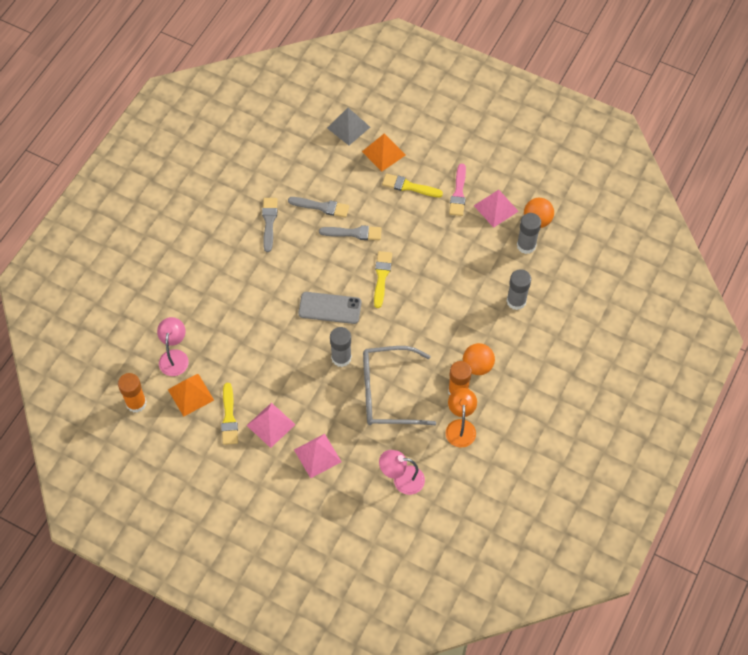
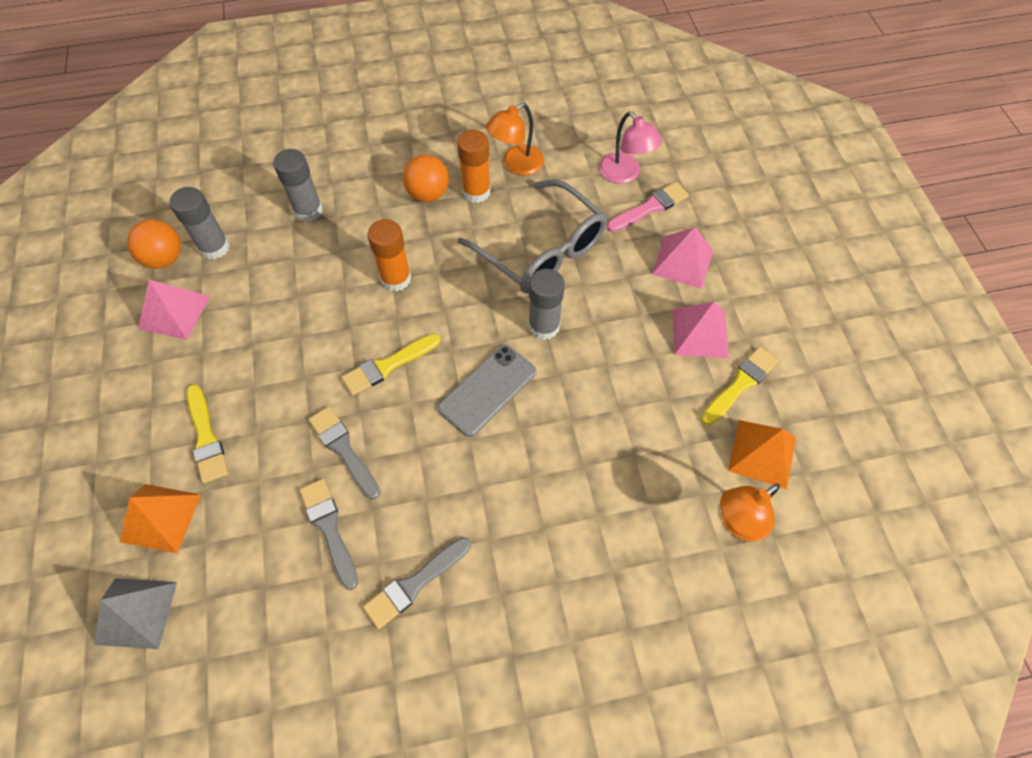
camera: 130 degrees left, 0 degrees up
(136, 403) = (845, 511): orange glue stick -> orange glue stick (396, 278)
(174, 356) = (738, 522): pink lamp -> orange lamp
(330, 308) = (487, 390): grey phone -> grey phone turned 75 degrees clockwise
(458, 193) = (176, 369): pink brush -> pink brush (649, 207)

